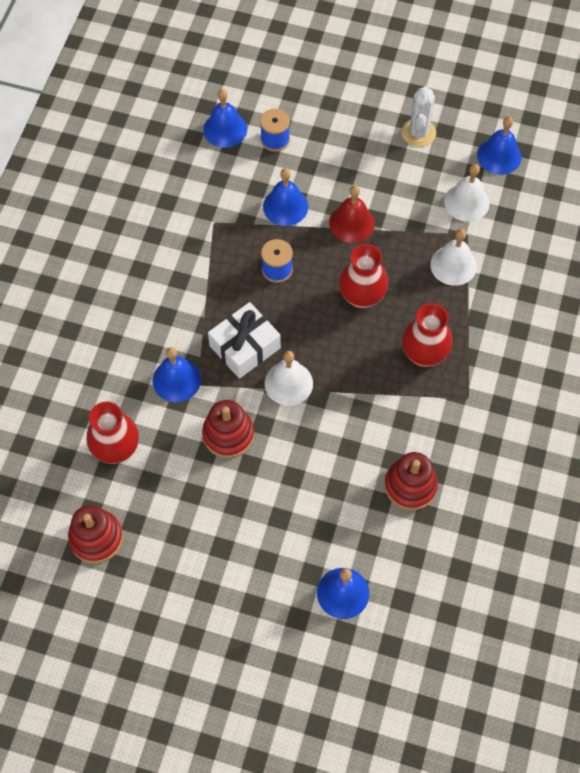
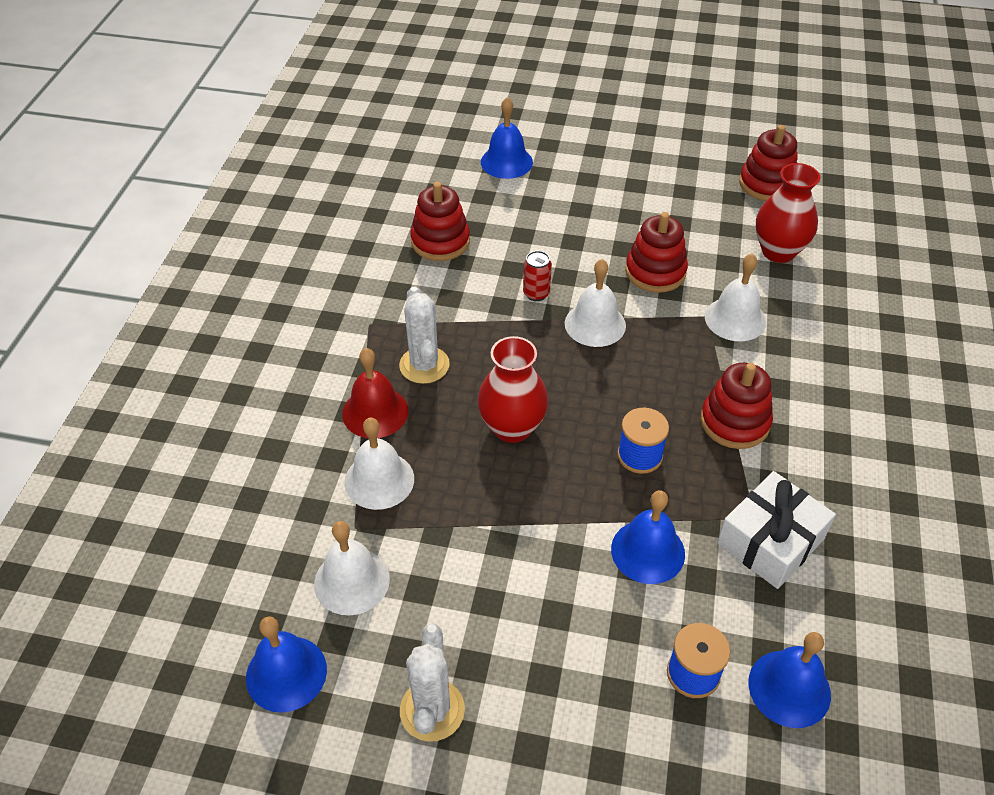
camera: 175 degrees right, 15 degrees down
(176, 380) = (735, 319): blue bell -> white bell
(205, 289) = (734, 422): none -> red stacking toy
(245, 347) = (660, 358): white gift -> white gift (770, 541)
(331, 418) = (536, 293): none -> red can
(352, 223) = (538, 532): red bell -> red bell (375, 412)
(424, 355) = (424, 365): red vase -> white cactus

